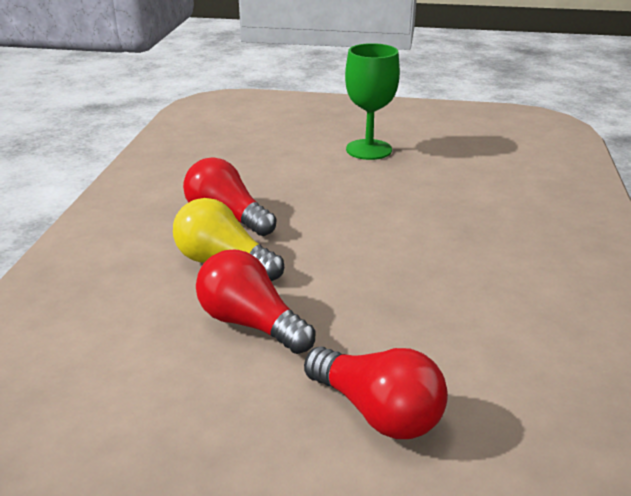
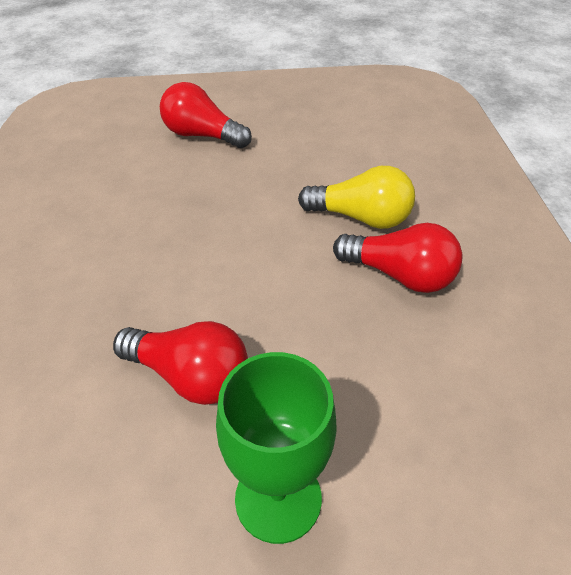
camera: 165 degrees right, 15 degrees up
(251, 323) = (304, 171): red light bulb -> red light bulb (190, 376)

